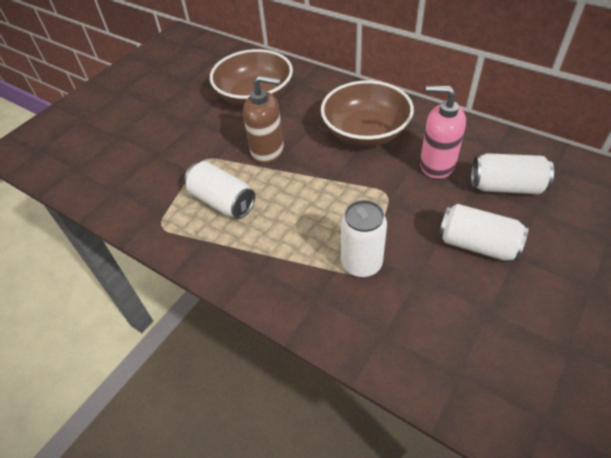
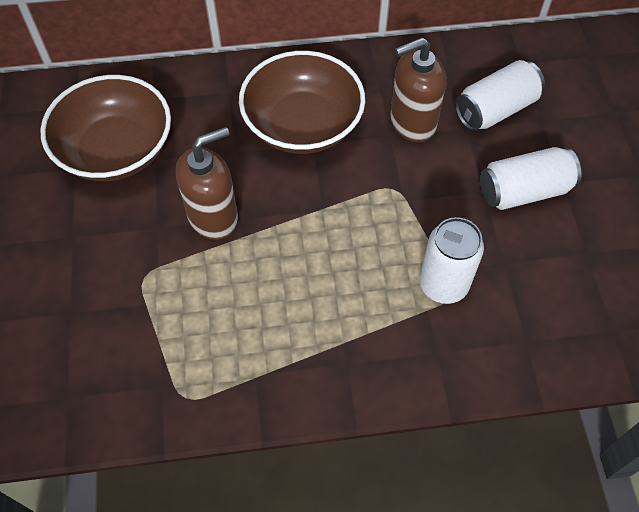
camera: 45 degrees left, 10 degrees up
(222, 201) = (227, 317): white can -> none
(436, 165) = (412, 123): pink soap dispenser -> brown soap dispenser

